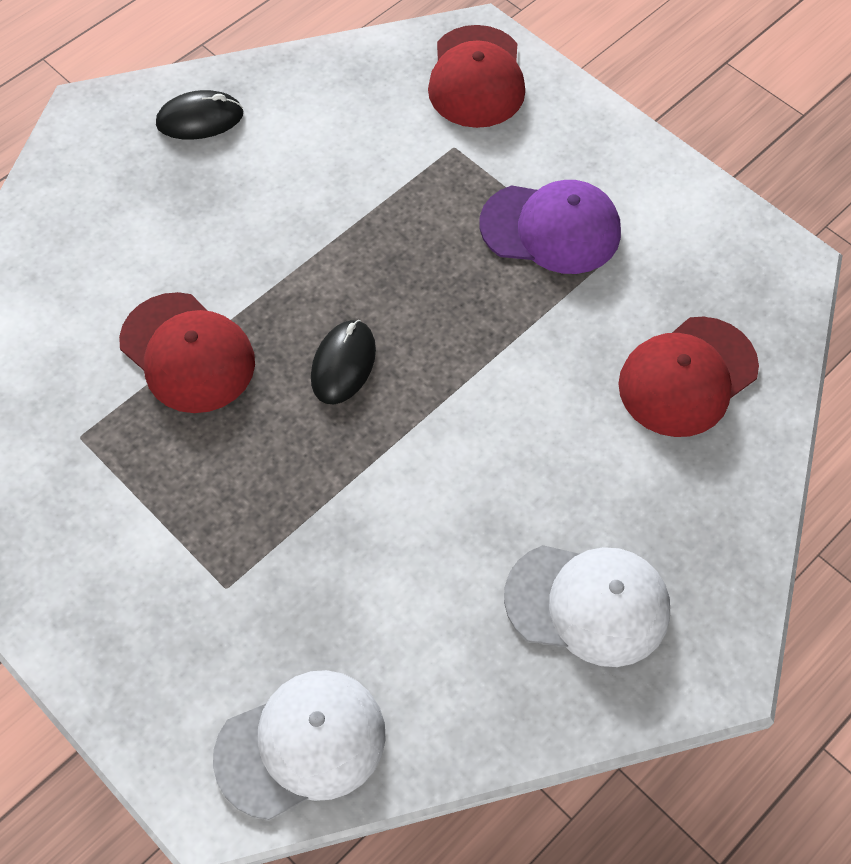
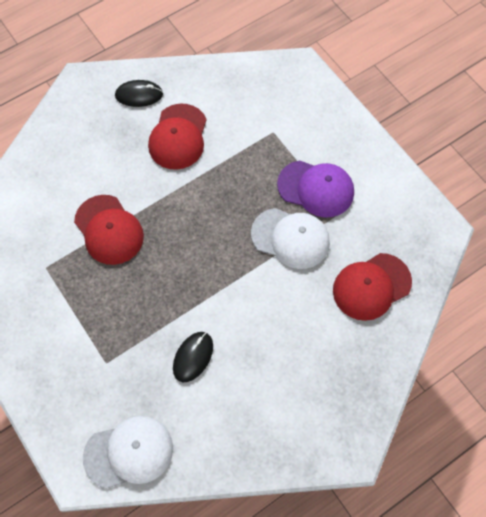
camera: 10 degrees right, 5 degrees up
(343, 364) = (189, 249): black mouse -> black mouse (193, 357)
(476, 77) = (294, 92): red cap -> red cap (178, 137)
(588, 604) = (290, 404): white cap -> white cap (290, 238)

